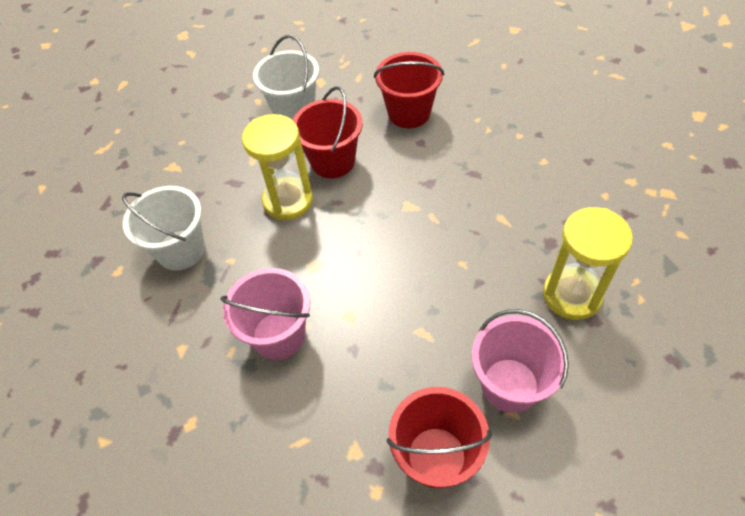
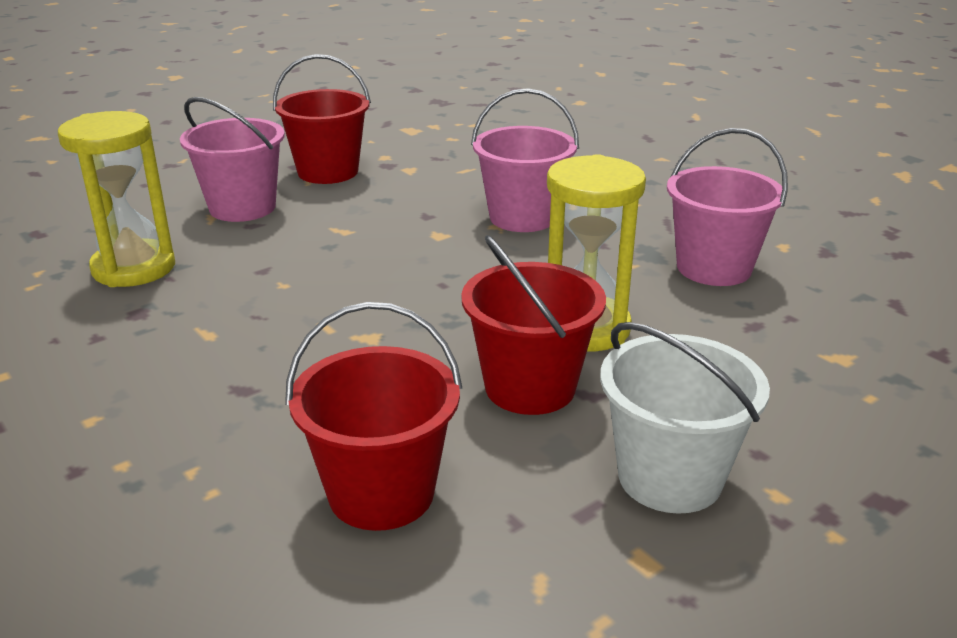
camera: 165 degrees right, 25 degrees down
(181, 250) = (713, 268): white bucket -> pink bucket

